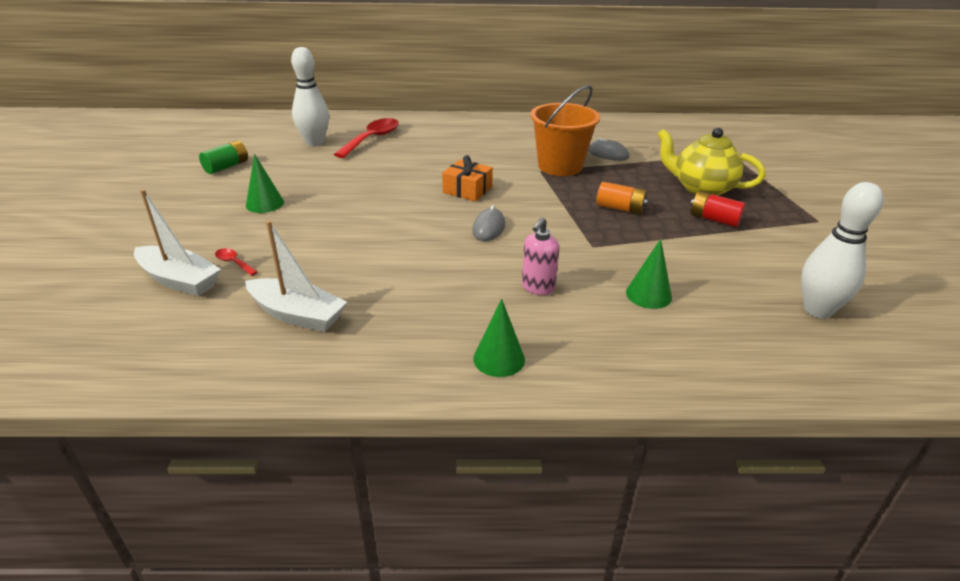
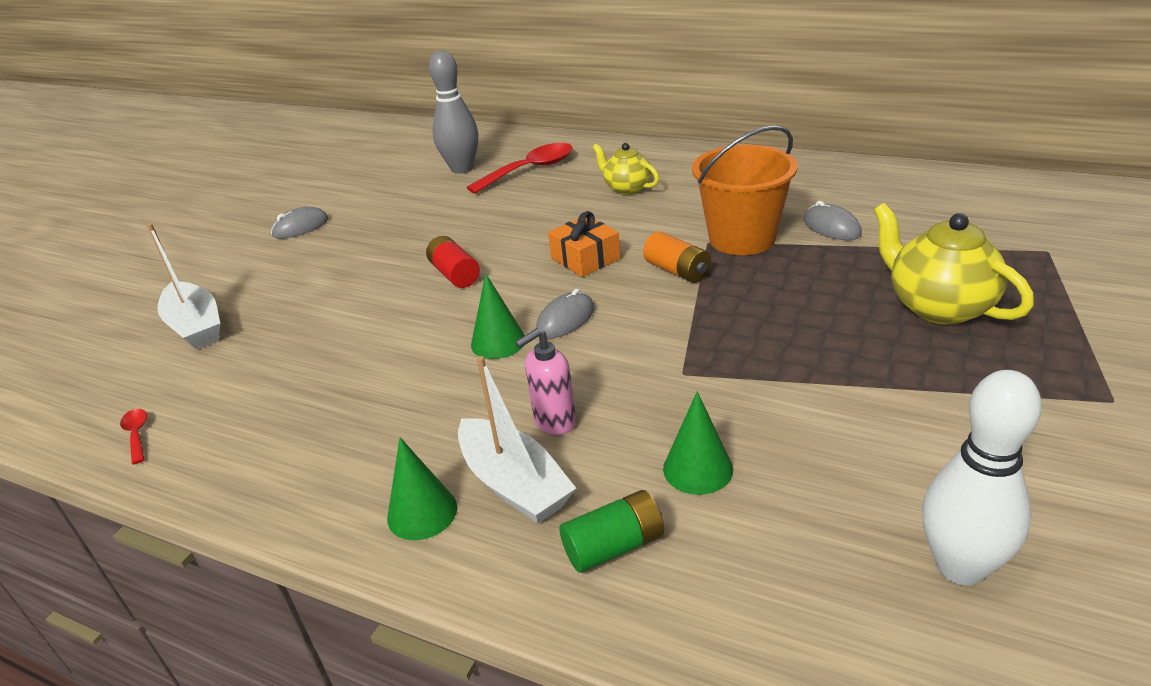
camera: 30 degrees right, 0 degrees up
(208, 197) = (300, 227): none -> grey mouse
(226, 167) = (347, 191): green battery -> green battery (614, 546)
(234, 262) = (259, 315): red spoon -> red spoon (137, 434)
(265, 203) = (346, 244): green cone -> green cone (498, 342)
(297, 315) = (264, 395): white boat -> white boat (514, 484)
(314, 143) = (462, 169): white bowling pin -> grey bowling pin
(456, 144) = (627, 188): none -> yellow teapot
(620, 208) = (774, 320): orange battery -> orange battery (677, 271)
(714, 219) = (913, 364): red battery -> red battery (455, 274)

